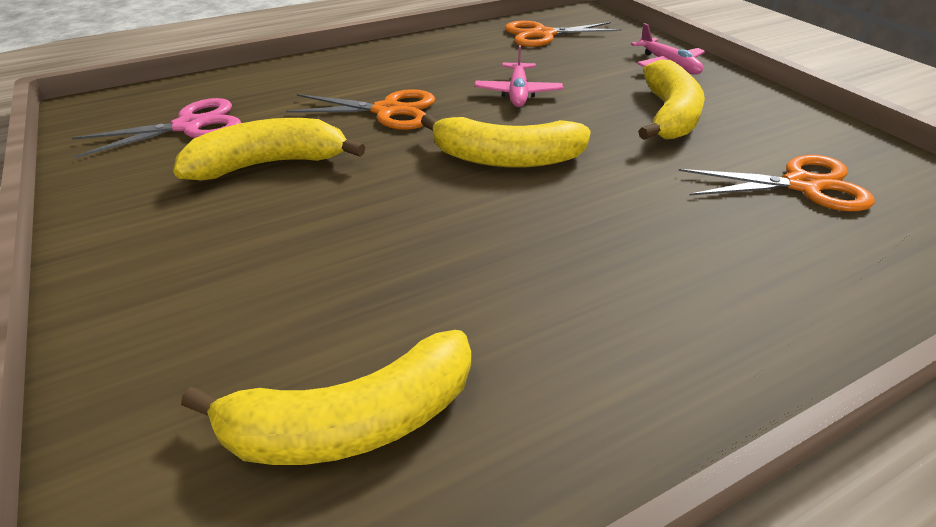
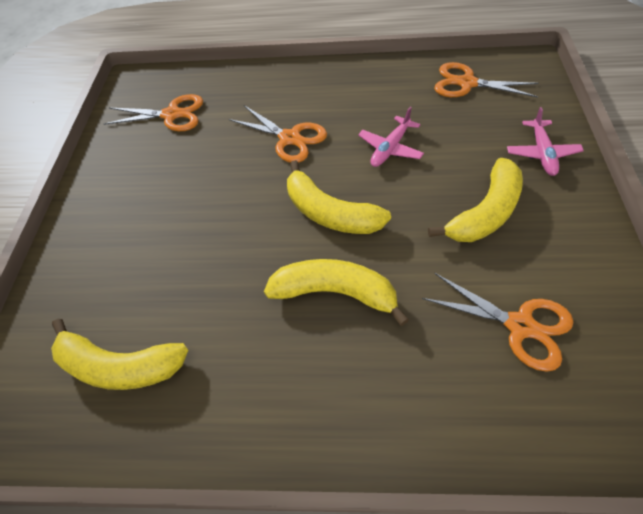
camera: 35 degrees right, 15 degrees up
(189, 126) = (171, 115): pink scissors -> orange scissors
(270, 164) = (192, 165): yellow banana -> yellow banana (335, 293)

